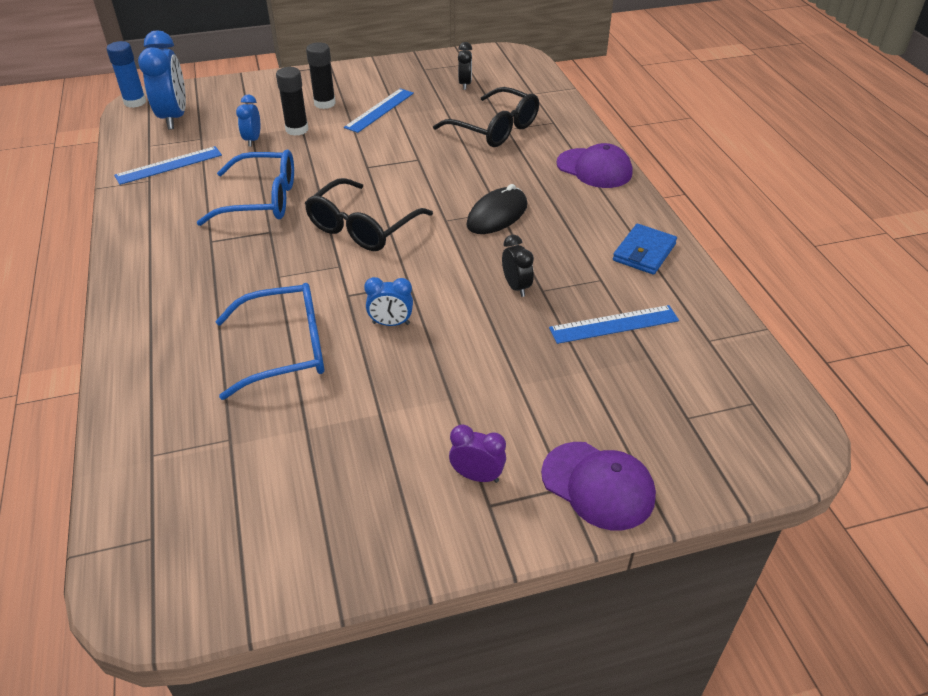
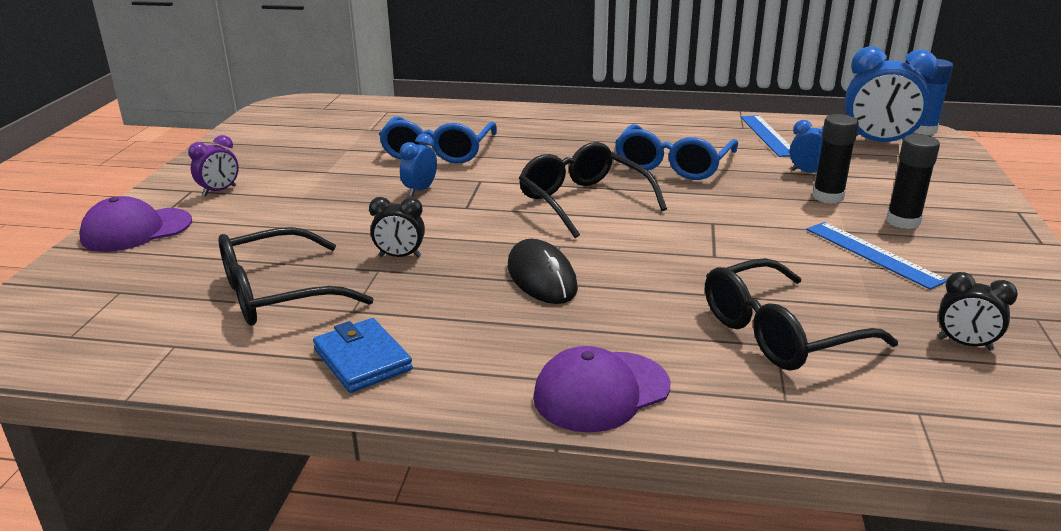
camera: 115 degrees right, 15 degrees down
(614, 324) = (277, 294): blue ruler -> black glasses

